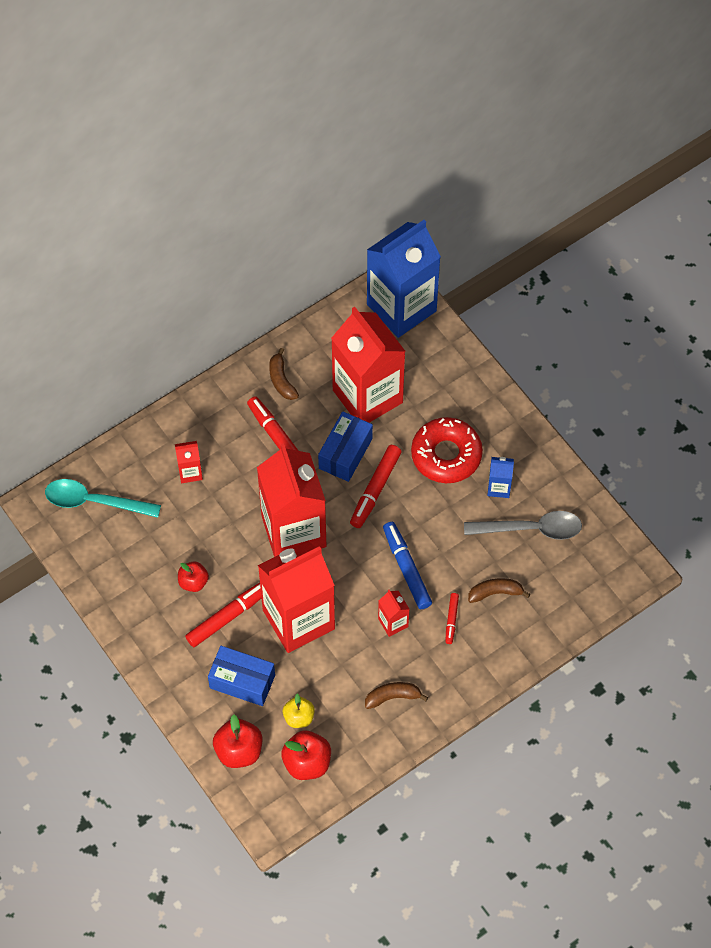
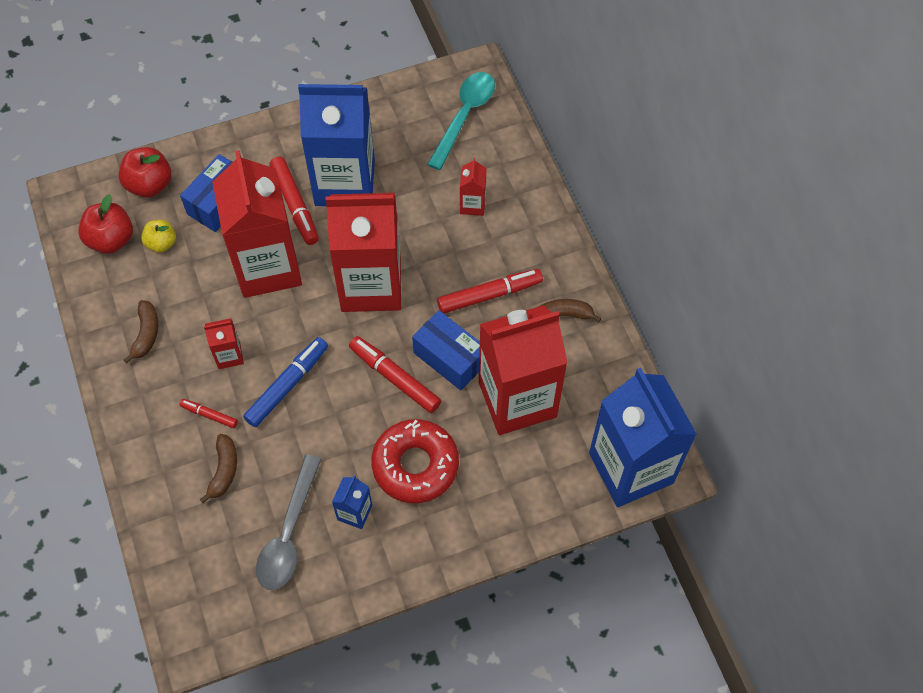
camera: 105 degrees right, 0 degrees up
(193, 582) = (345, 183): red apple -> blue carton
(406, 568) = (287, 385): blue marker -> blue marker turned 45 degrees counterclockwise

